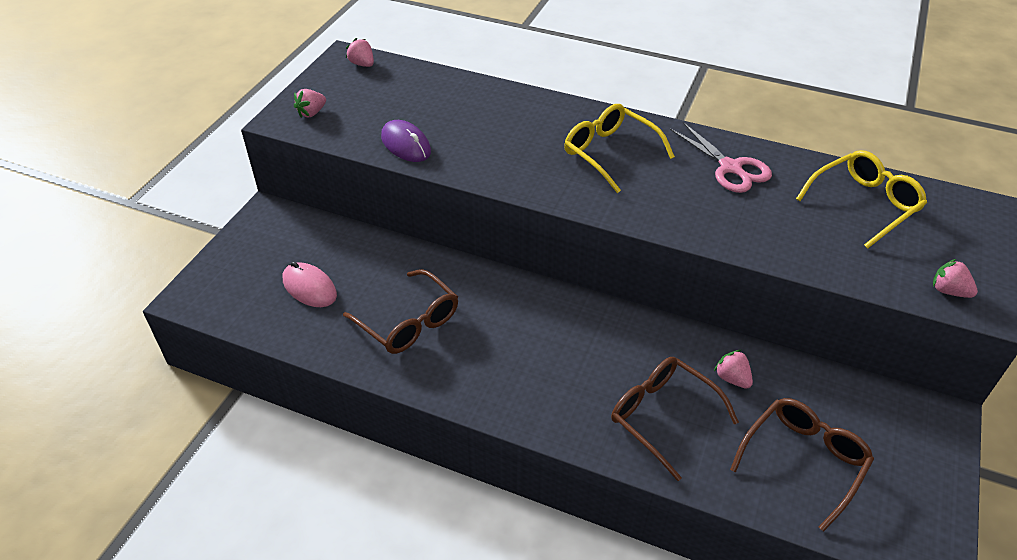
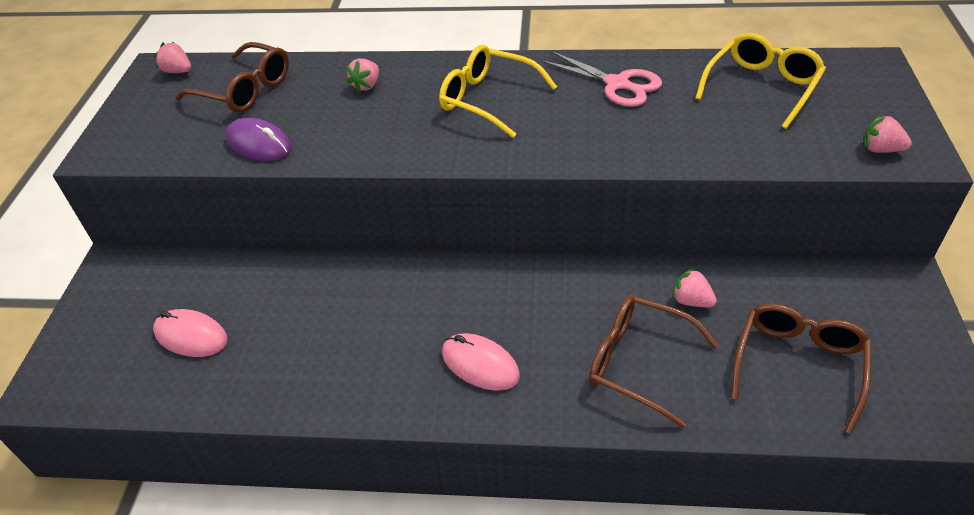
camera: 15 degrees left, 0 degrees up
(312, 113) = (135, 136): pink strawberry -> pink strawberry (366, 85)
(409, 322) = (322, 342): brown glasses -> brown glasses (245, 90)
(529, 378) = (480, 364): none -> pink mouse

